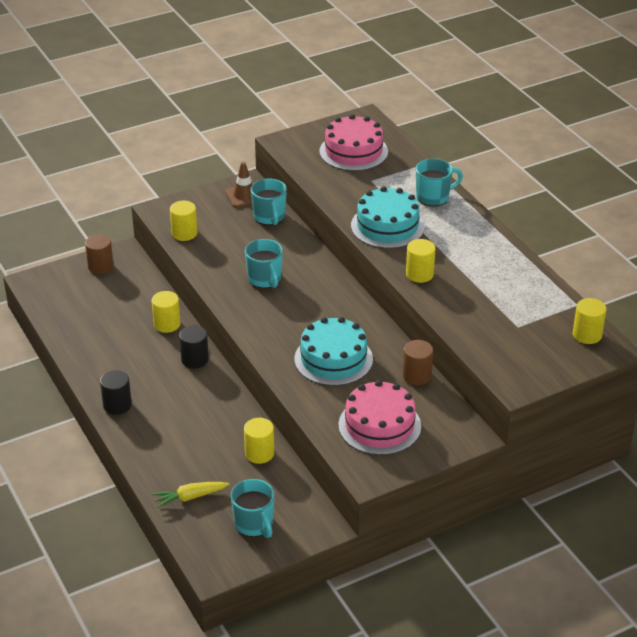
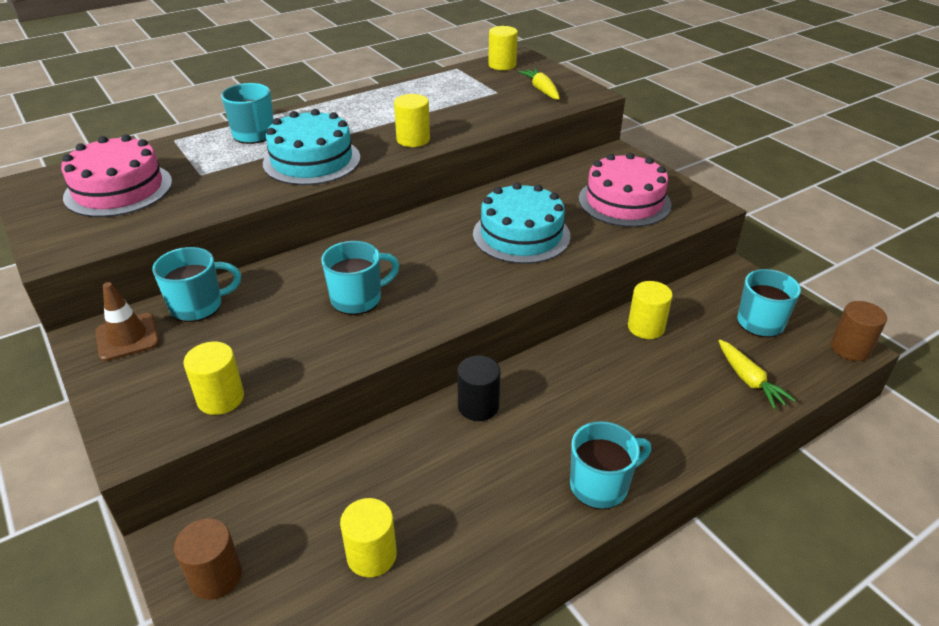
camera: 95 degrees left, 0 degrees up
(117, 405) = (600, 485): black cylinder -> turquoise mug
(167, 324) = (396, 449): yellow cylinder -> yellow cylinder (371, 555)
(417, 376) = (536, 182): brown cylinder -> brown cylinder (850, 348)
(523, 355) = (541, 90): none -> yellow carrot

